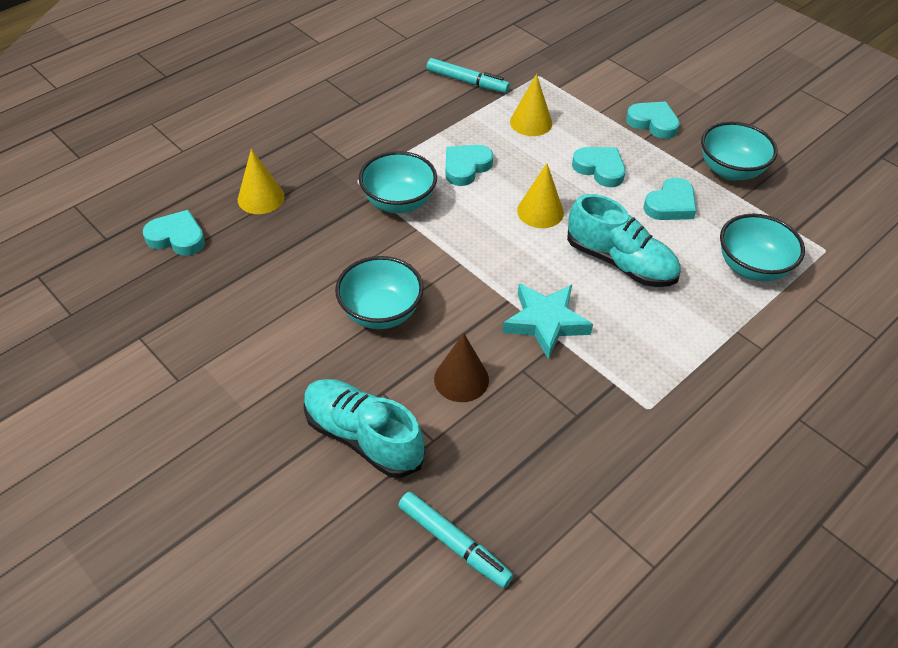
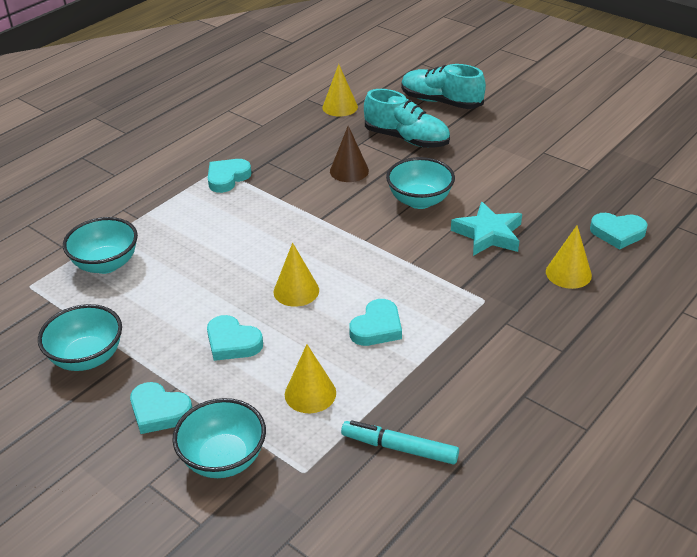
camera: 175 degrees right, 10 degrees down
(399, 202) = (435, 284): turquoise bowl -> turquoise bowl (223, 459)
(454, 543) = (340, 107): turquoise marker -> yellow cone
(545, 322) = (289, 208): turquoise star -> turquoise star (488, 234)
(620, 262) = (224, 255): turquoise shoe -> turquoise shoe (441, 102)
(670, 204) = (164, 312): turquoise heart -> turquoise heart (227, 178)

